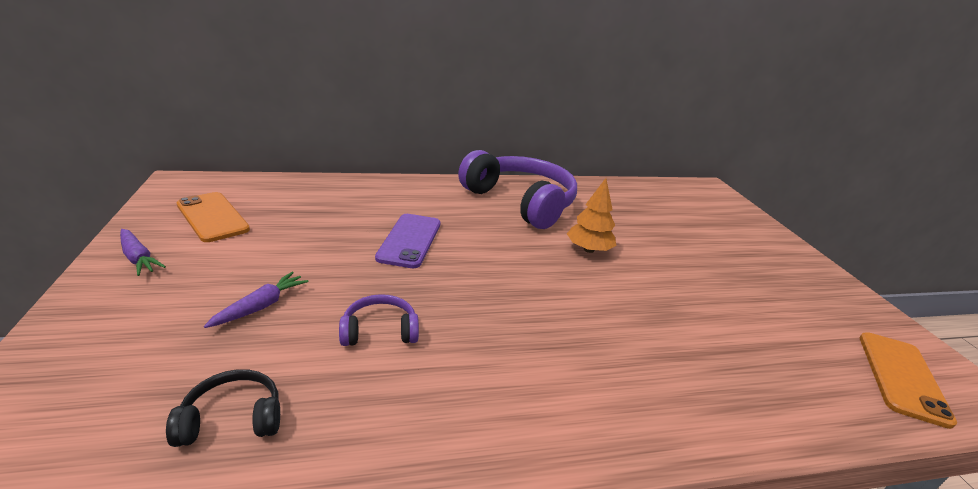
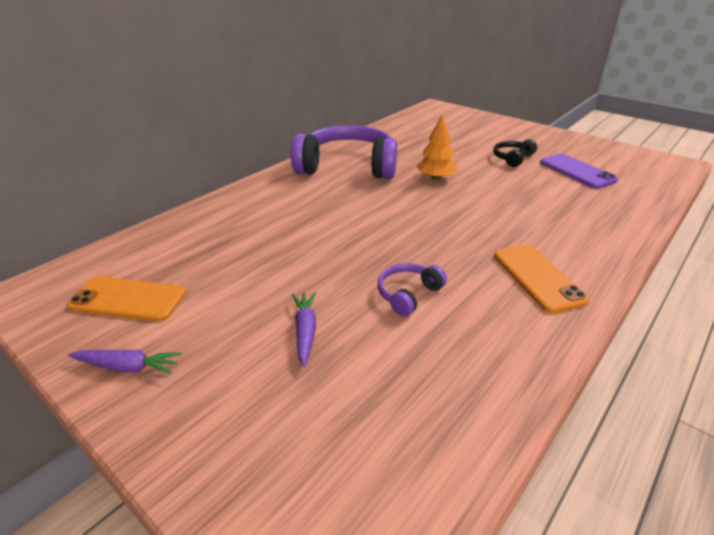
camera: 35 degrees left, 5 degrees up
(232, 418) = (420, 400): black headphones -> black headphones (512, 158)
(409, 240) = (323, 230): purple phone -> purple phone (577, 171)
(901, 377) = (644, 170): orange phone -> orange phone (537, 277)

